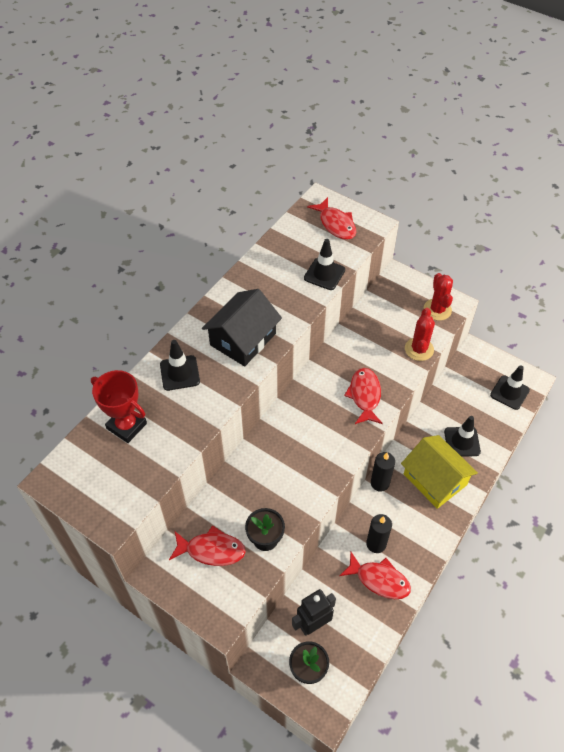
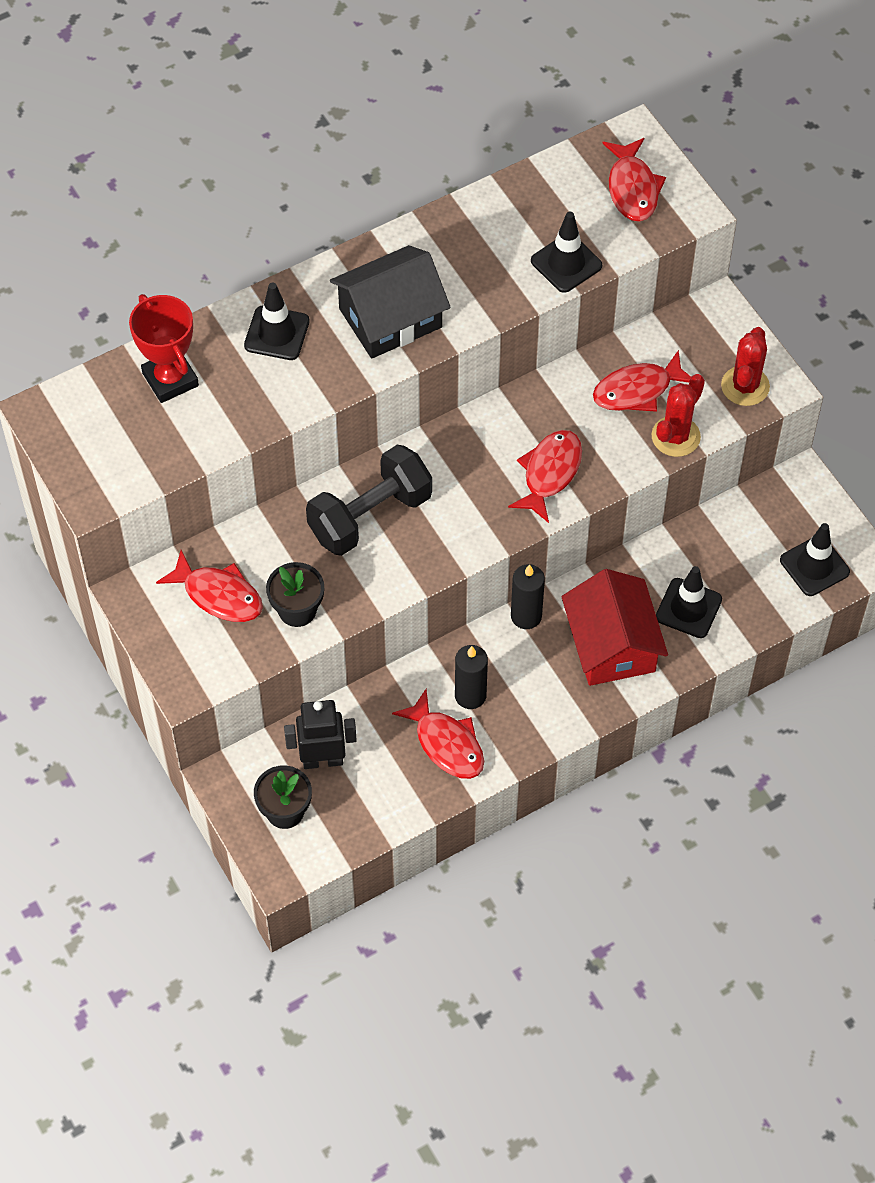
camera: 25 degrees right, 5 degrees up
(278, 461) = (370, 516): none -> black dumbbell
(384, 332) = (637, 390): none -> red fish
(435, 479) = (612, 645): yellow house -> red house

